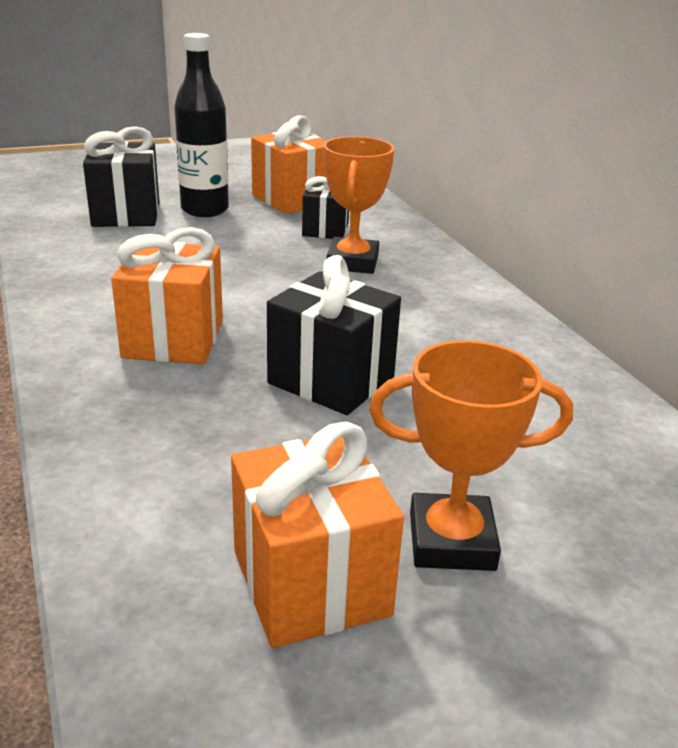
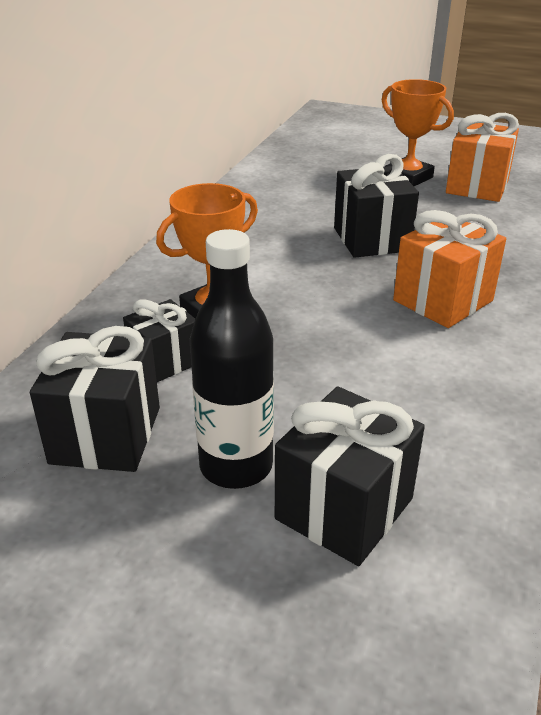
camera: 135 degrees left, 5 degrees up
(292, 199) = (106, 435): orange gift -> black gift

